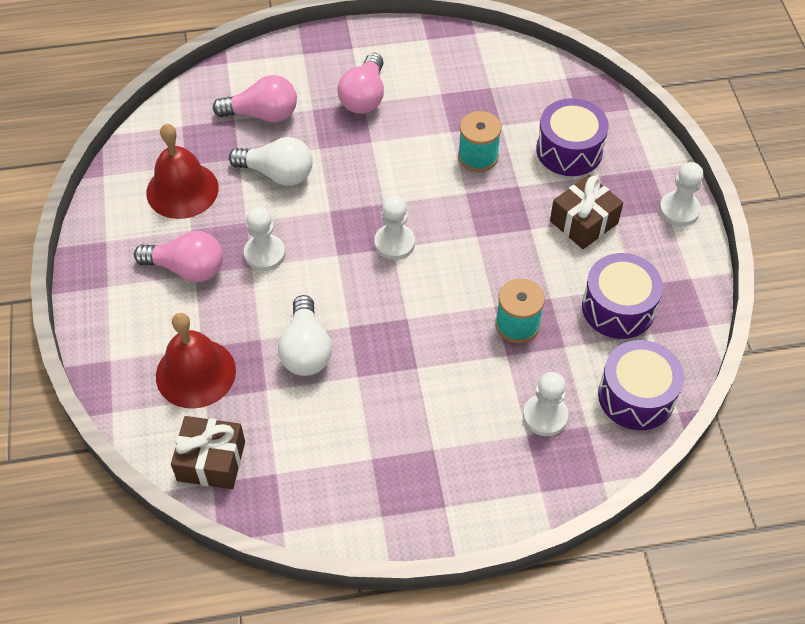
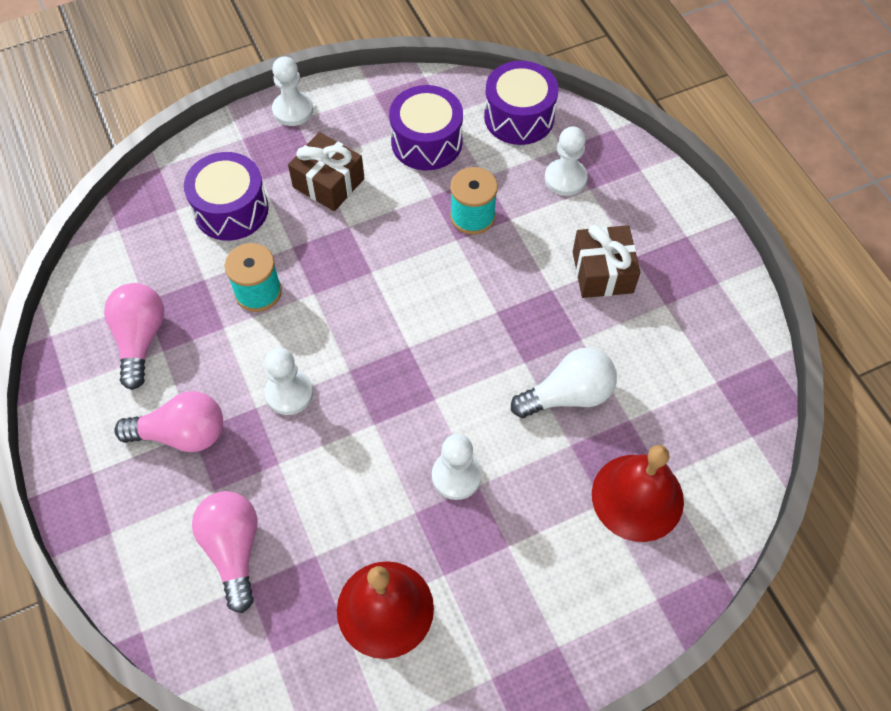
camera: 105 degrees left, 5 degrees up
(187, 268) = (503, 557): pink light bulb -> pink light bulb (140, 339)
(211, 461) = (730, 445): brown gift -> brown gift (602, 272)
(277, 174) = (331, 499): white light bulb -> none
(394, 243) = (403, 346): white pawn -> white pawn (289, 393)

